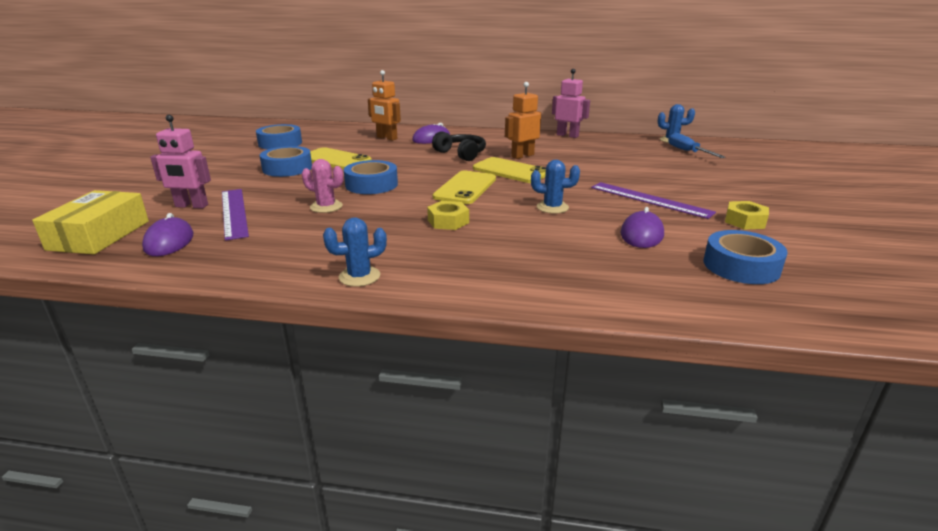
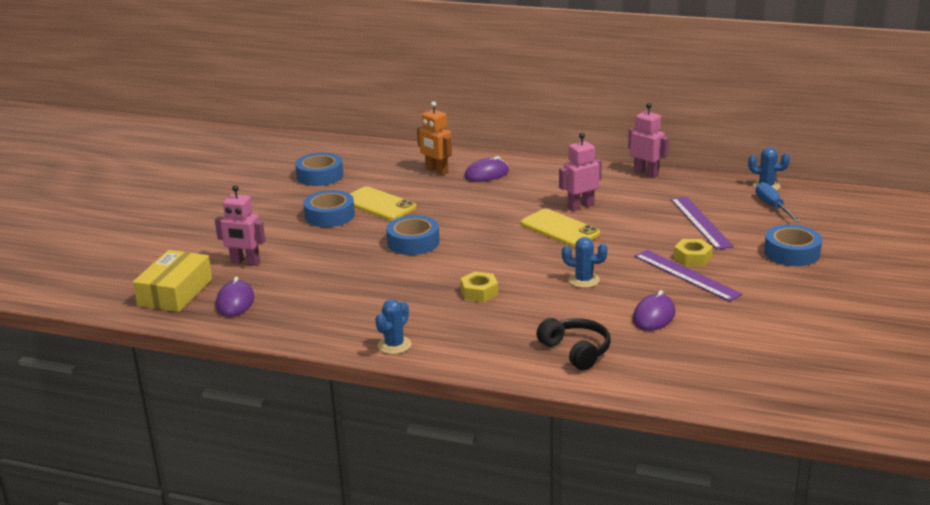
camera: 10 degrees right, 0 degrees up
(234, 212) = (285, 272): purple ruler -> purple ruler (700, 222)
(326, 207) = (368, 269): pink cactus -> none
(359, 276) = (394, 345): blue cactus -> blue cactus turned 45 degrees counterclockwise
(461, 154) = (514, 200): black headphones -> black headphones (576, 351)
(465, 188) = (506, 251): yellow phone -> none
(522, 156) = (580, 206): orange robot -> pink robot
(741, 266) = (723, 354): blue tape -> blue tape (792, 253)
(745, 221) = (764, 306): yellow nut -> yellow nut (692, 258)

